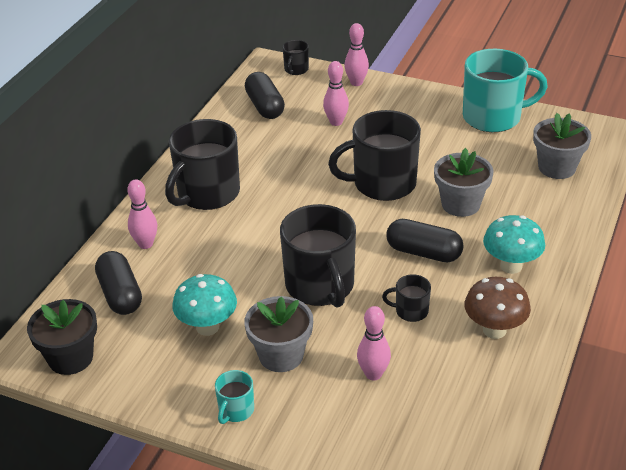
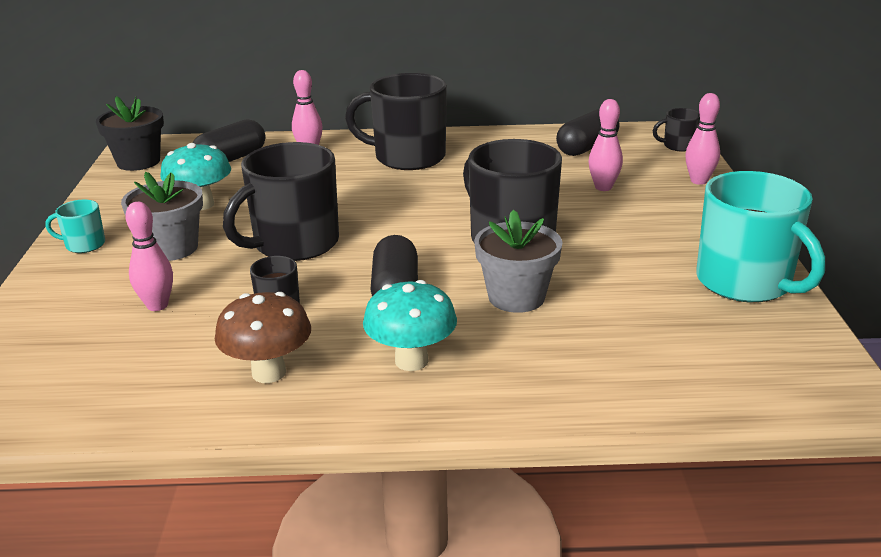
camera: 65 degrees right, 10 degrees down
(557, 167) = (681, 358): grey flower pot -> none

